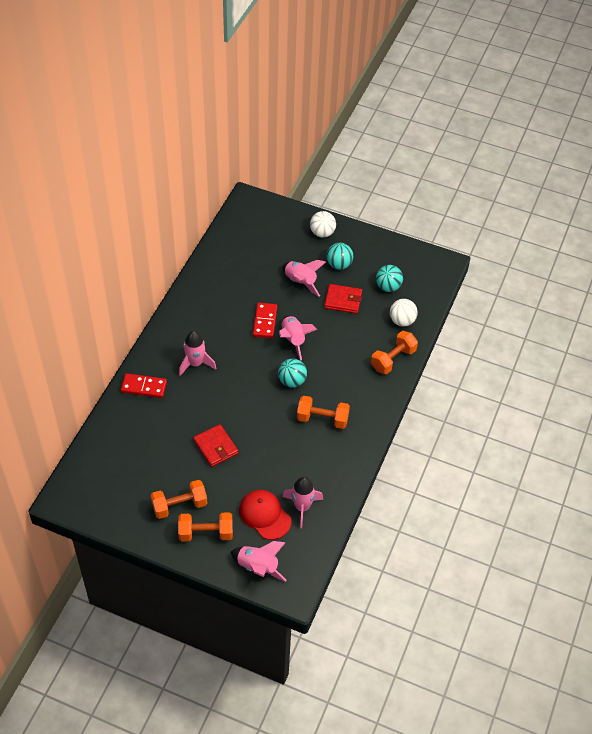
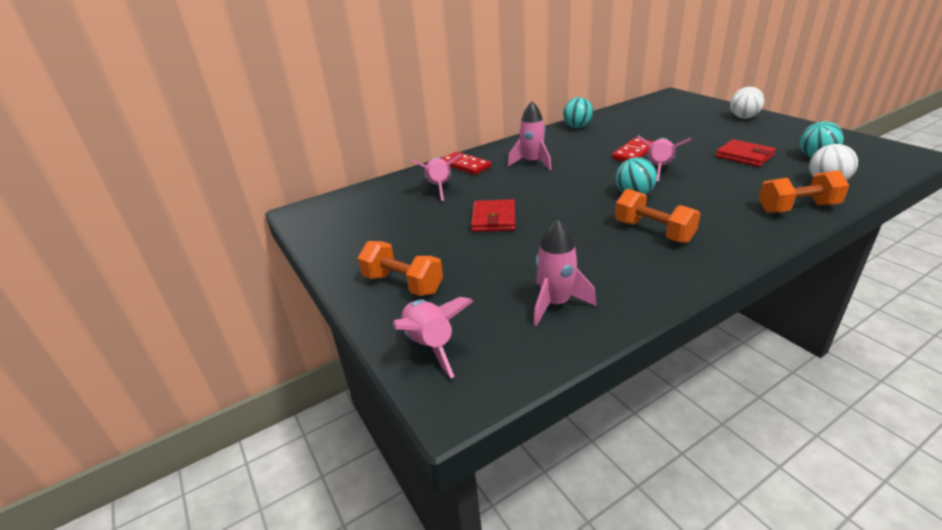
camera: 40 degrees right, 20 degrees down
(179, 505) = (402, 251): orange dumbbell -> none
(264, 515) = (494, 293): red cap -> none
(300, 282) = (696, 138): pink rocket -> pink rocket (439, 188)
(339, 265) = (753, 135): turquoise ball -> turquoise ball (577, 127)

